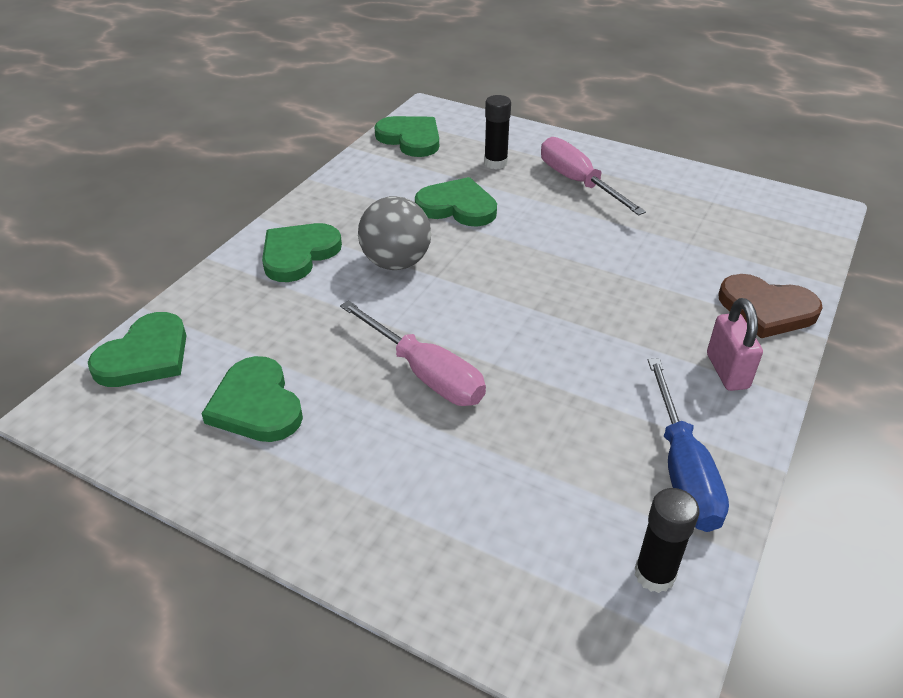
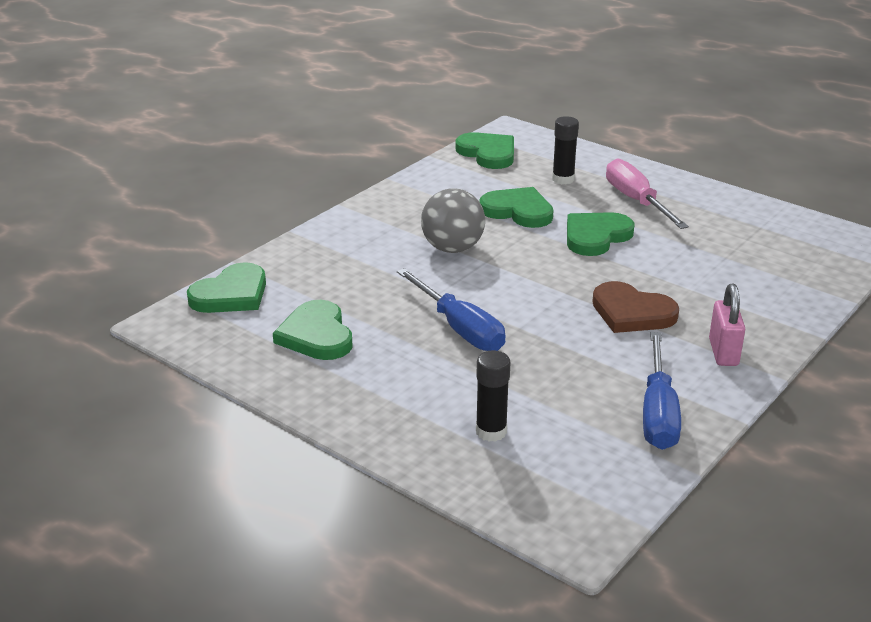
camera: 10 degrees right, 10 degrees down
(298, 254) = (368, 235): green heart -> green heart (596, 236)
(425, 373) = (459, 328): pink screwdriver -> blue screwdriver
(654, 574) = (611, 473): black glue stick -> black glue stick (491, 431)
(766, 309) = (778, 312): brown heart -> brown heart (631, 312)

